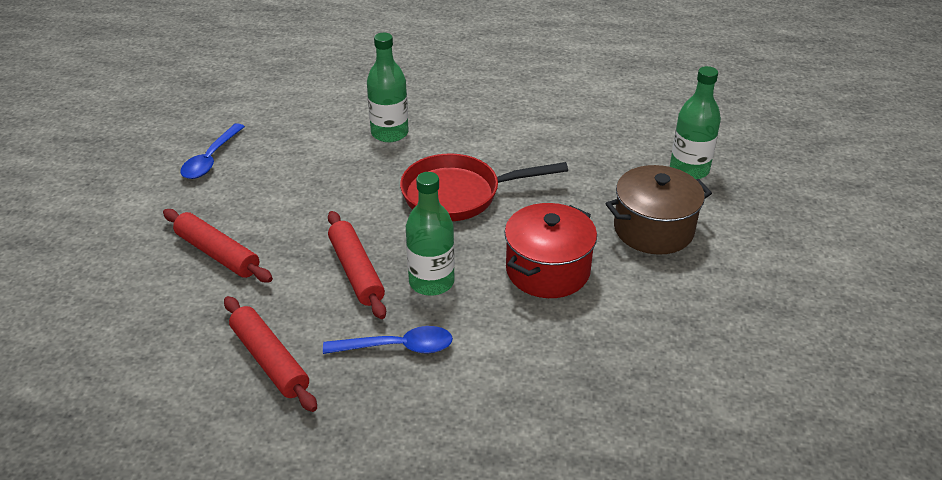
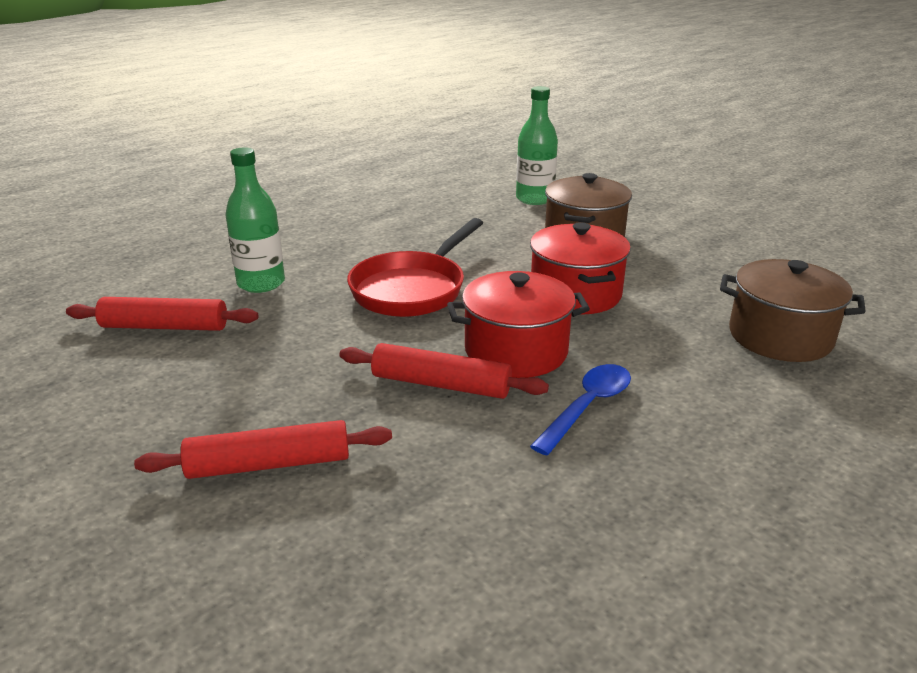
camera: 50 degrees left, 10 degrees down
(211, 159) = (85, 399): blue spoon -> none
(269, 360) = (511, 499): red rolling pin -> red rolling pin (164, 327)
(431, 282) = (516, 351): green bottle -> red pot
(614, 409) = (780, 337): none -> brown pot

